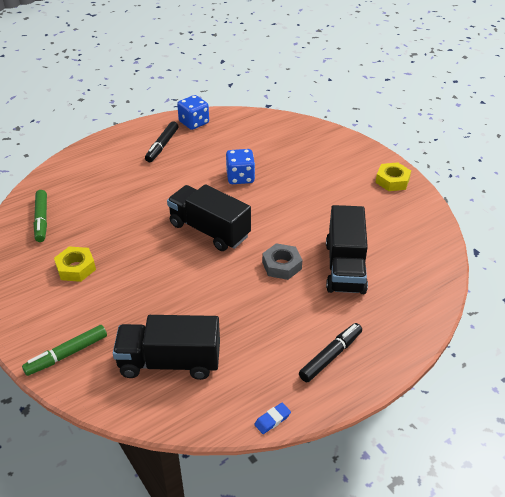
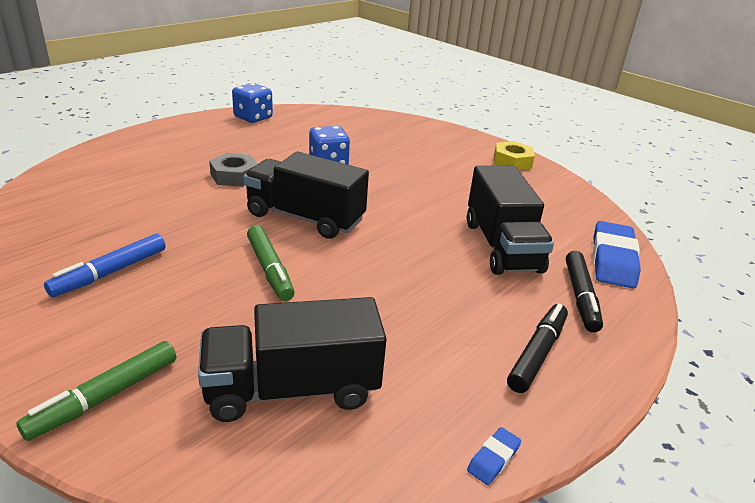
camera: 15 degrees left, 10 degrees down
(41, 220) = (49, 218): green marker -> green marker (269, 269)
(76, 268) = (110, 272): yellow nut -> blue marker
(162, 146) = (217, 138): black marker -> black marker (580, 297)
(282, 265) = (418, 250): grey nut -> grey nut (234, 176)
(425, 286) = (612, 260): none -> blue eraser

